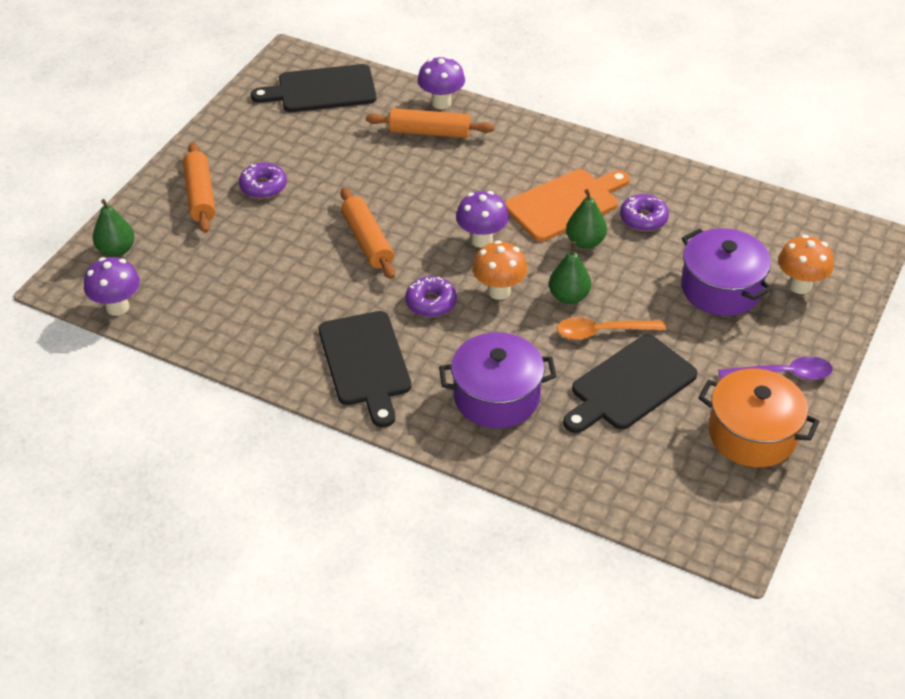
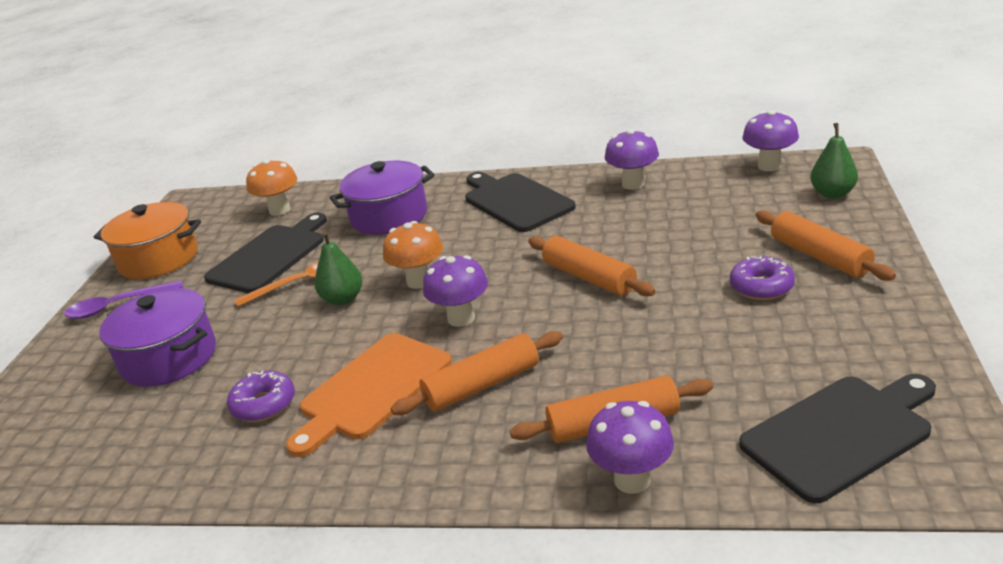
camera: 165 degrees right, 15 degrees down
(247, 337) = (633, 184): none -> purple mushroom
(431, 302) = (484, 253): purple donut -> none
(492, 181) = (482, 385): none -> orange rolling pin
(585, 242) = (336, 354): green pear -> none
(800, 285) = (71, 390): orange mushroom -> orange mushroom (280, 210)

